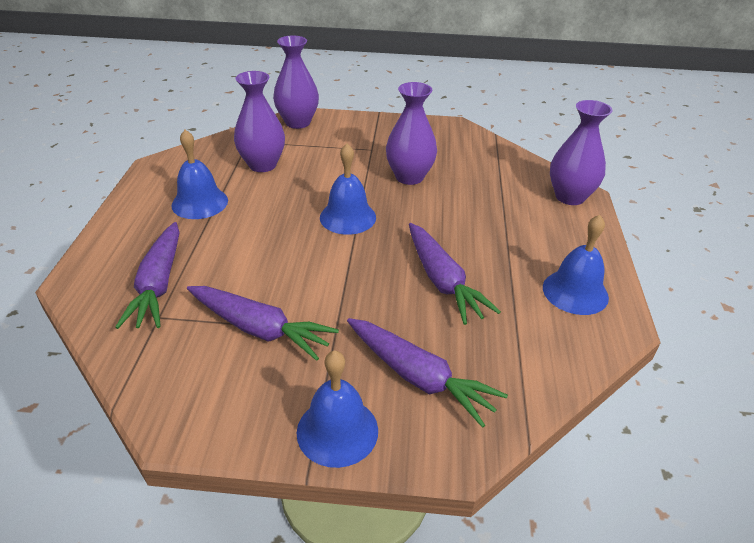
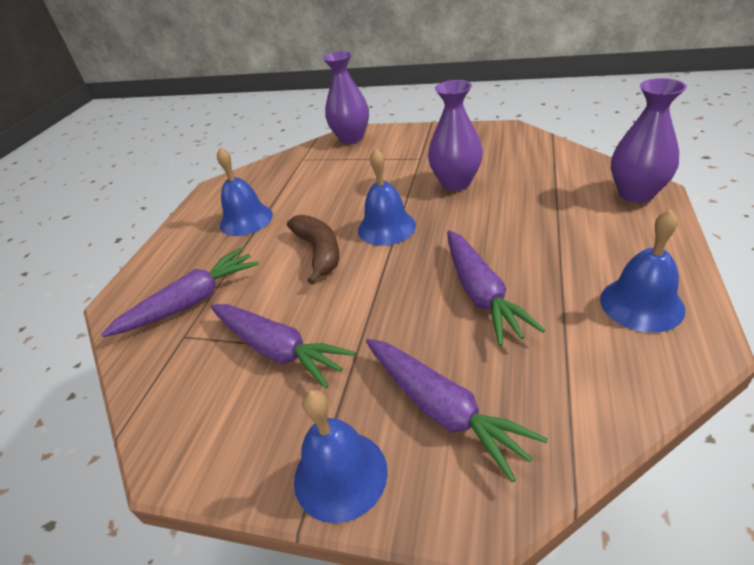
camera: 15 degrees right, 0 degrees up
(158, 284) = (191, 302): purple carrot -> purple carrot turned 135 degrees counterclockwise
(262, 165) = (311, 180): purple vase -> none
(284, 238) = (319, 252): none -> brown banana

